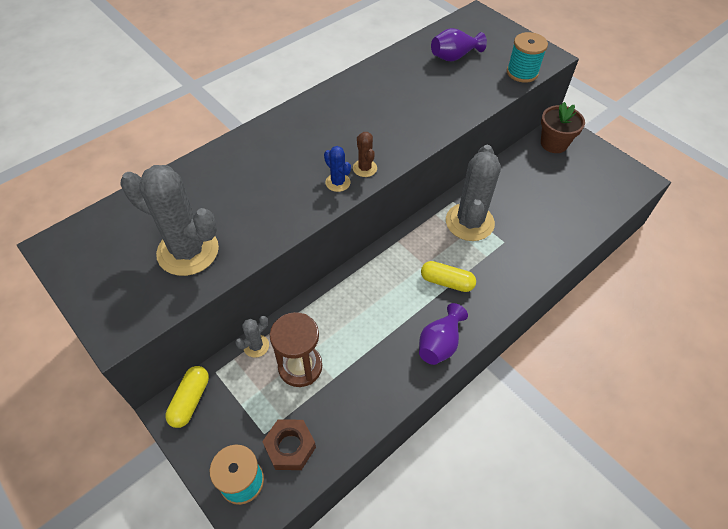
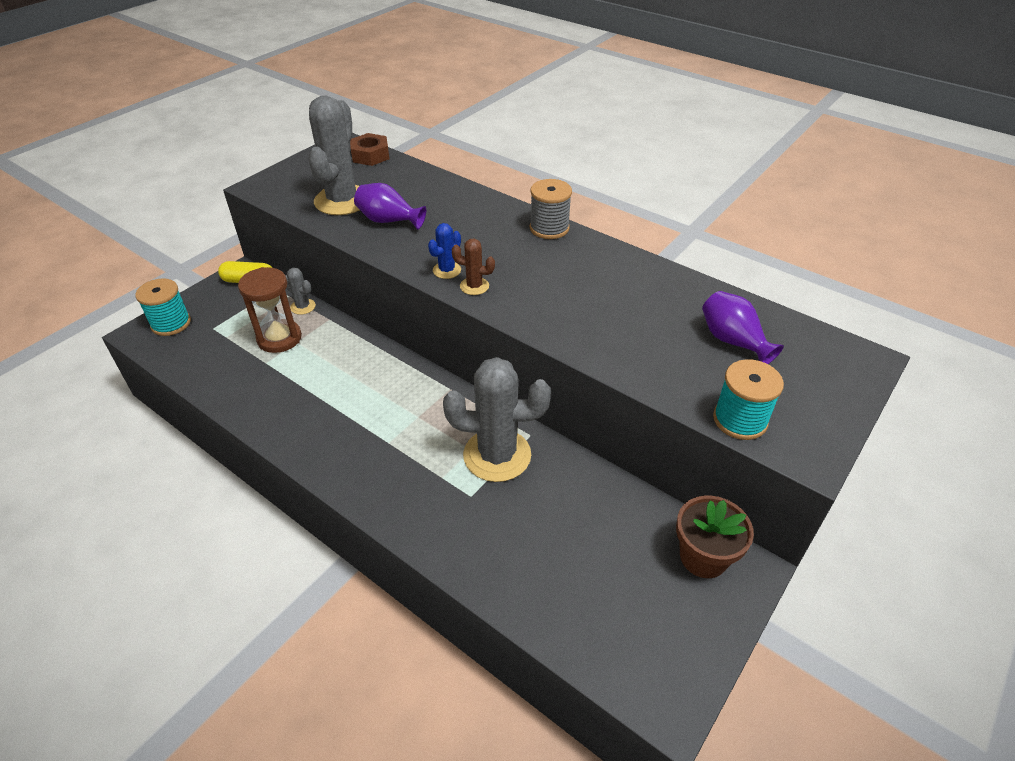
camera: 80 degrees right, 10 degrees down
(290, 447) = (197, 346): brown nut -> brown nut (370, 155)
(297, 113) = (549, 228): none -> grey spool
(365, 168) = (474, 286): brown cactus -> brown cactus turned 45 degrees clockwise
(439, 343) = (305, 441): purple vase -> purple vase (389, 221)
(446, 282) = (394, 439): yellow capsule -> none

